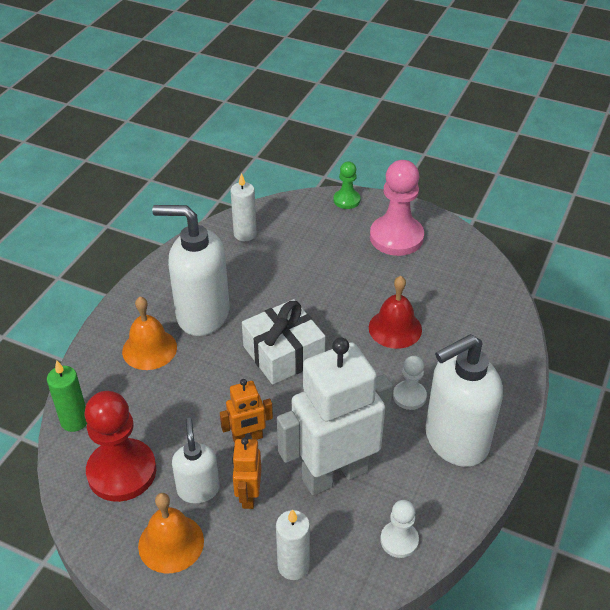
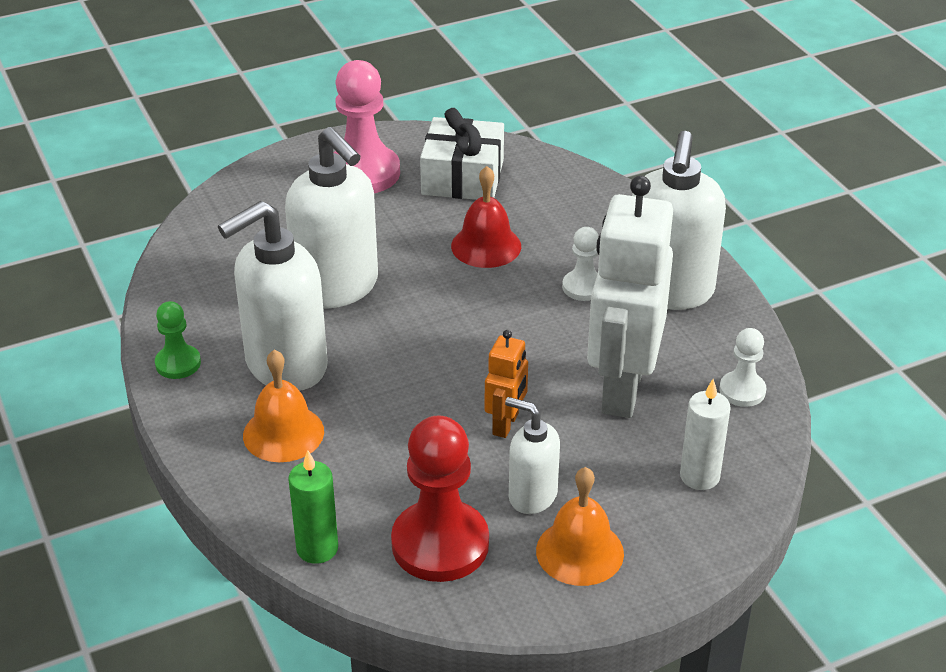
camera: 50 degrees left, 5 degrees down
(245, 234) = (203, 269): white candle -> none
(248, 495) = (581, 463): orange robot -> none
(283, 353) = (422, 337): white gift -> white gift (462, 177)
(286, 292) = (337, 287): none -> white soap dispenser
(346, 200) = (259, 172): green pawn -> green pawn (178, 363)

